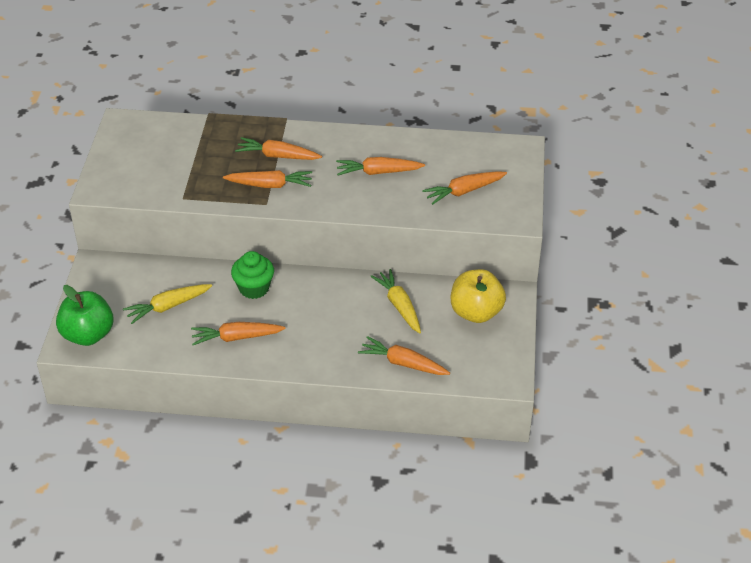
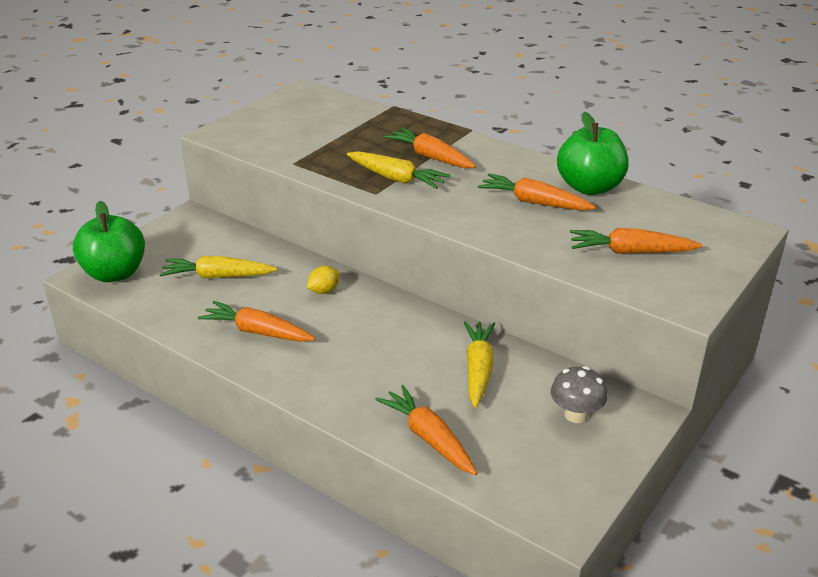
camera: 30 degrees right, 10 degrees down
(254, 288) = (324, 291): green cupcake -> yellow lemon
(270, 185) = (396, 178): orange carrot -> yellow carrot
(405, 145) = (589, 187): none -> green apple
(476, 312) = (576, 415): yellow apple -> grey mushroom

